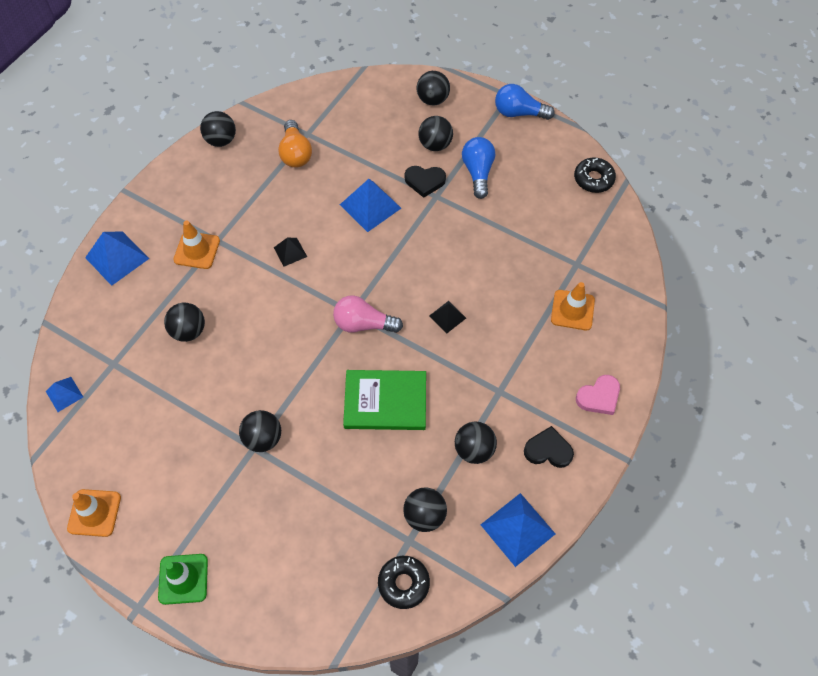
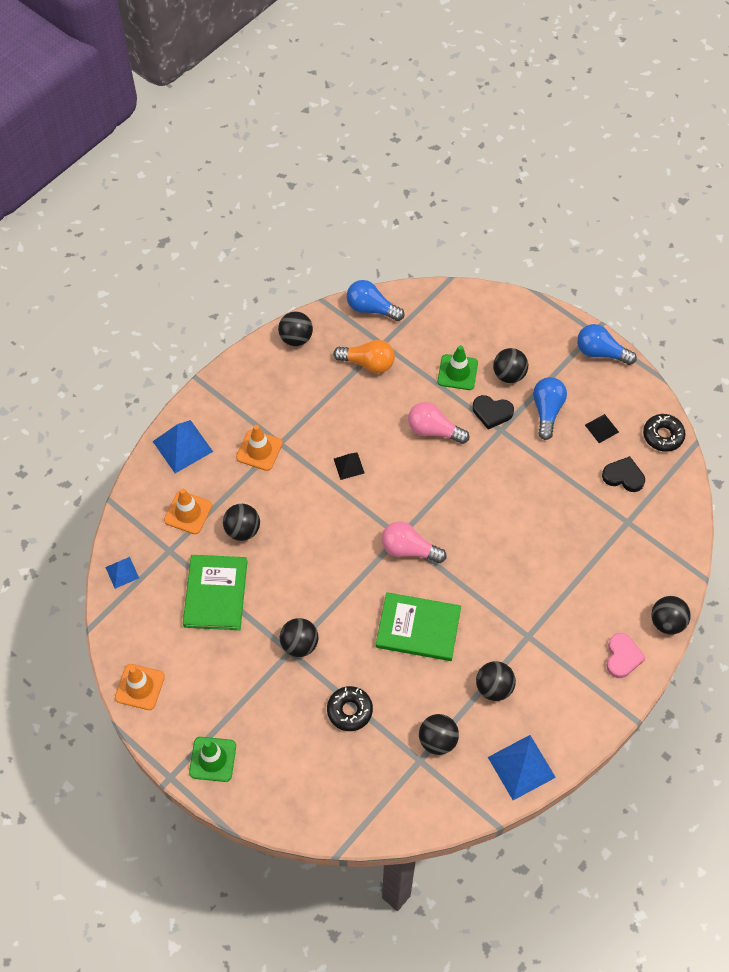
camera: 10 degrees right, 0 degrees up
(167, 400) = (215, 594): none -> green book
(292, 103) = (371, 308): none -> blue light bulb
(295, 153) = (368, 363): orange light bulb -> orange light bulb turned 75 degrees counterclockwise
(370, 206) = (434, 430): blue pyramid -> pink light bulb
(385, 149) = (457, 372): none -> green traffic cone
(403, 583) = (409, 797): black donut -> black donut (349, 710)
(432, 100) = (514, 325): black ball -> black ball (667, 622)
(447, 317) = (491, 555): black pyramid -> black pyramid (601, 428)
(548, 450) = (564, 699): black heart -> black heart (623, 476)
(572, 310) = (614, 568): orange traffic cone -> orange traffic cone (188, 513)
(599, 397) = (622, 657): pink heart -> pink heart turned 60 degrees counterclockwise

